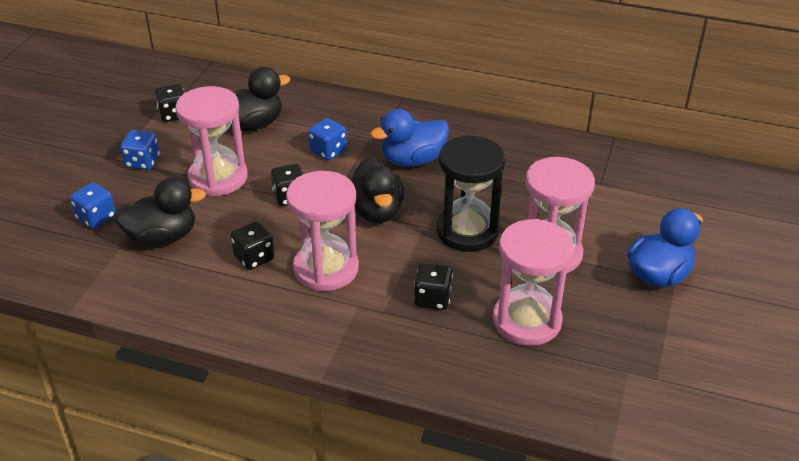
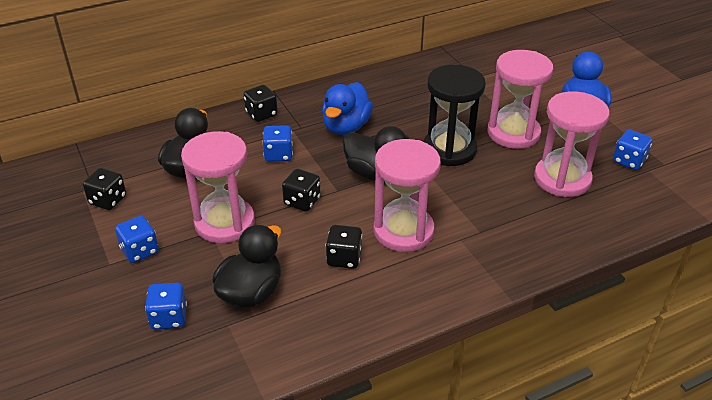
camera: 45 degrees left, 0 degrees up
(433, 299) = (495, 203): black dice -> black dice (261, 114)
(622, 350) = (629, 161): none -> blue dice

